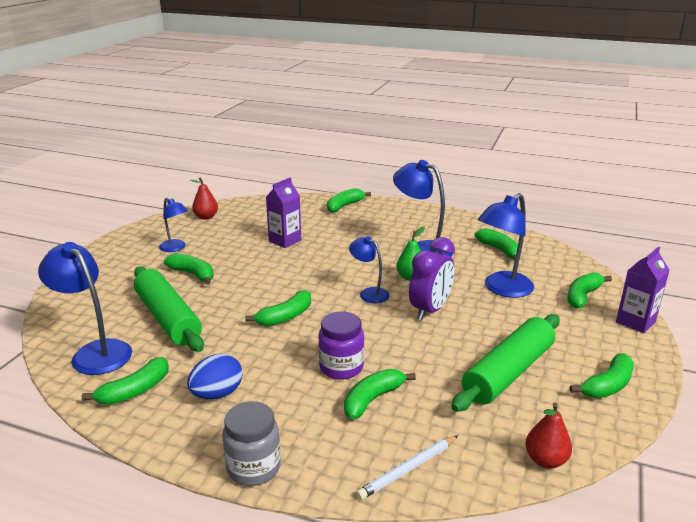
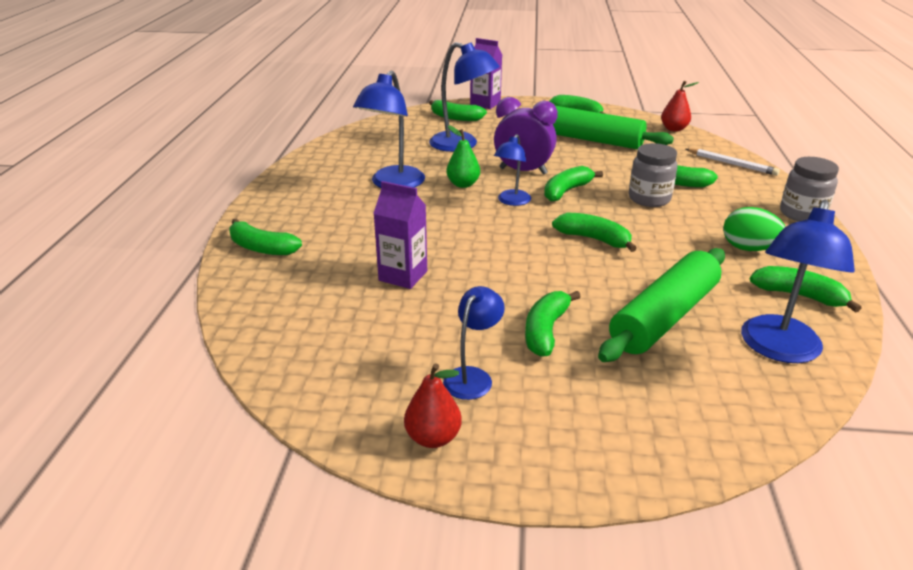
camera: 105 degrees left, 5 degrees up
(206, 217) = (331, 380): red pear -> red pear (433, 438)
(217, 394) = (748, 248): blue egg -> green egg
(341, 367) = (649, 199): purple jar -> grey jar
(500, 250) = (378, 148): green banana -> green banana (566, 191)

